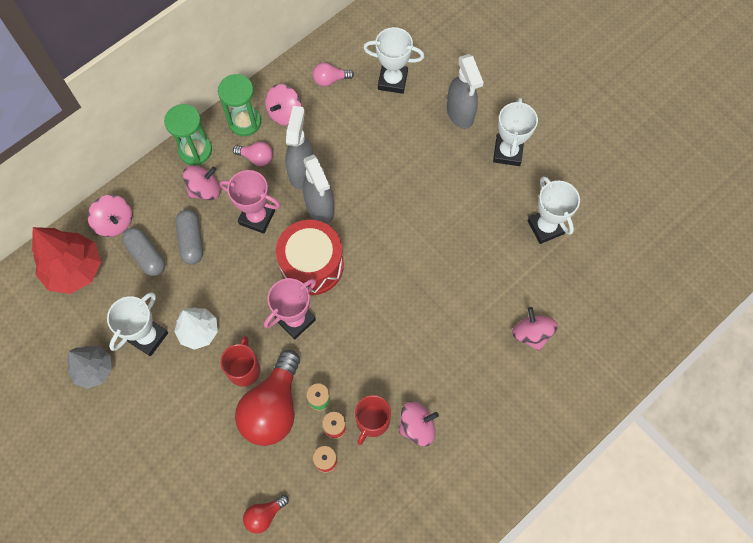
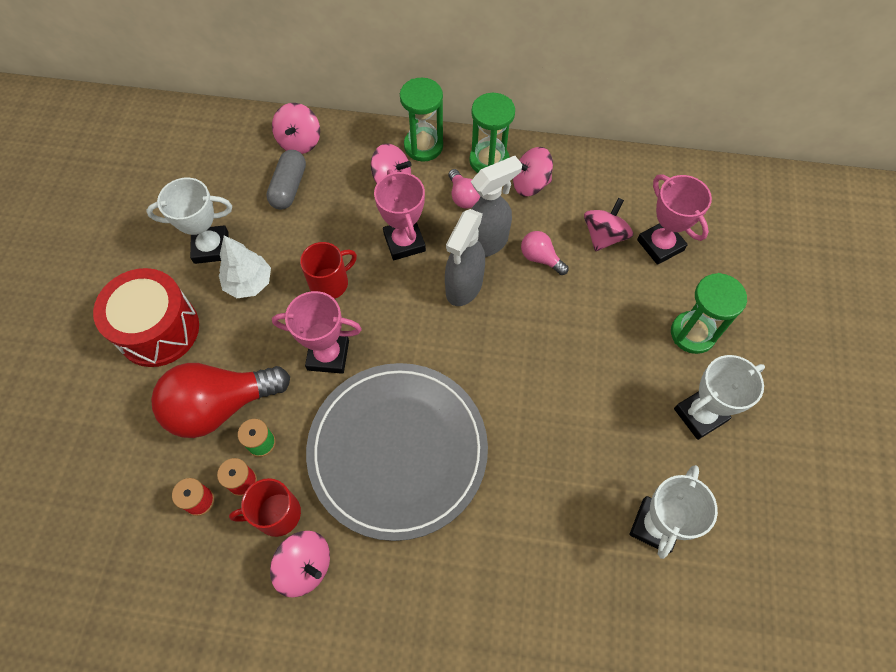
camera: 50 degrees right, 5 degrees down
(74, 270) = (230, 147): red tree -> none
(94, 369) = (148, 231): grey tree -> none
(191, 241) = (333, 210): grey capsule -> none
(244, 369) = (241, 349): red mug -> red mug (330, 283)
(264, 515) = (101, 485): red light bulb -> none
(312, 265) = (398, 325): red drum -> red drum (158, 329)
(330, 80) = (603, 193): pink light bulb -> pink light bulb (540, 258)
(391, 325) = (398, 450): none -> grey plate
(392, 81) = (660, 245): white trophy -> pink trophy
(460, 114) = (692, 333): grey spray bottle -> green hourglass
(531, 334) = (514, 612): pink spinning top -> pink spinning top (604, 236)

